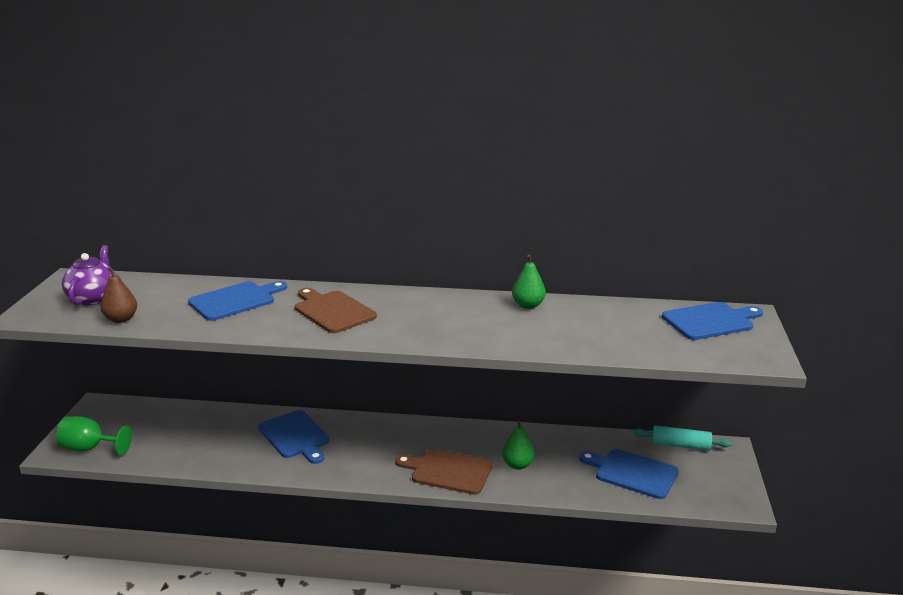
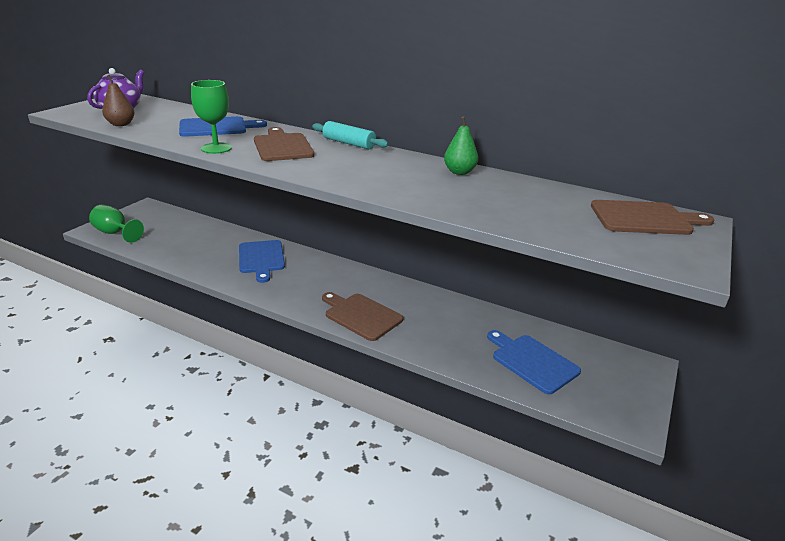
camera: 20 degrees right, 5 degrees up
(267, 328) = (216, 148): none -> green goblet
(517, 465) = (426, 326): green pear -> none
(680, 445) = (598, 349): turquoise rolling pin -> turquoise rolling pin (349, 143)
(710, 321) = (644, 218): blue cutting board -> brown cutting board

